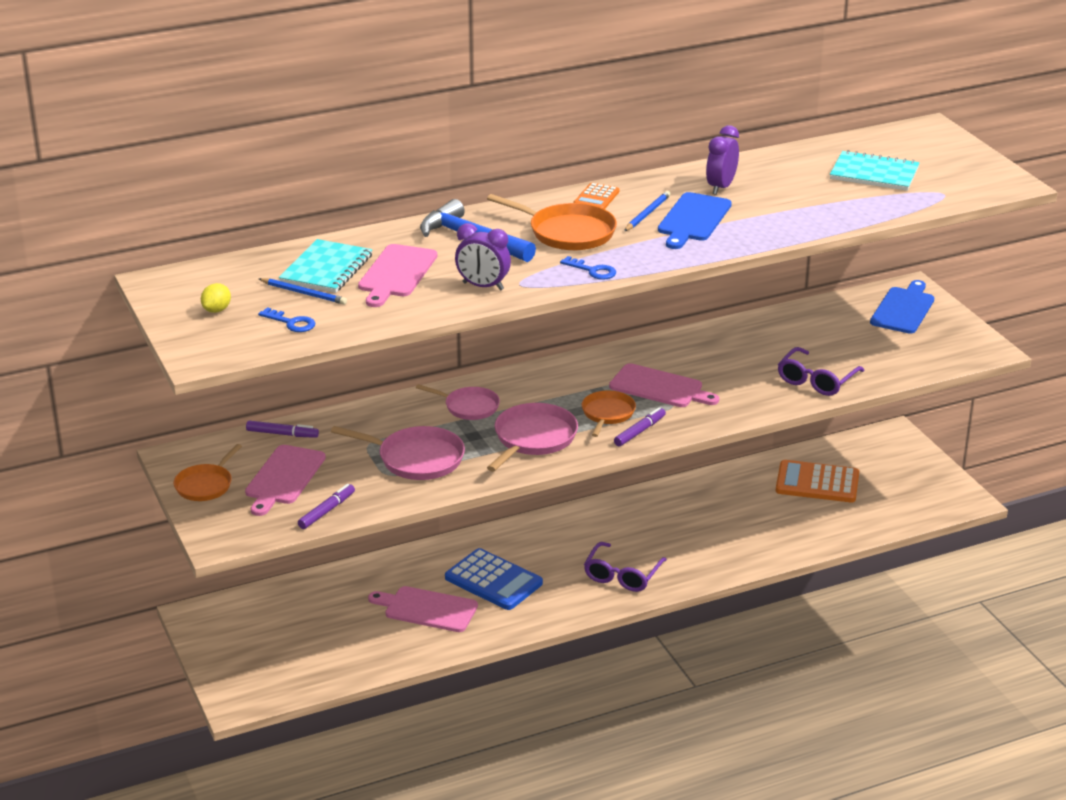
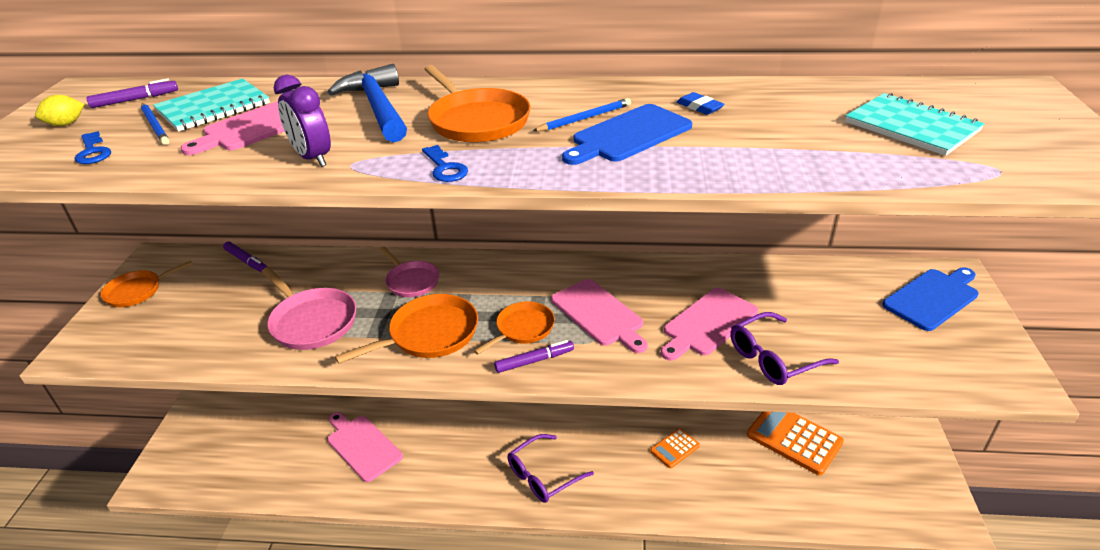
camera: 30 degrees right, 5 degrees up
(284, 478) = (195, 304): pink cutting board -> pink cutting board (708, 323)
(326, 511) = (181, 352): purple marker -> purple marker (135, 100)
(493, 581) = (435, 437): blue calculator -> none
(533, 438) = (429, 334): pink pan -> orange pan
(596, 198) = (551, 92): orange calculator -> orange calculator (674, 448)
(721, 187) = (699, 107): purple clock -> blue eraser

